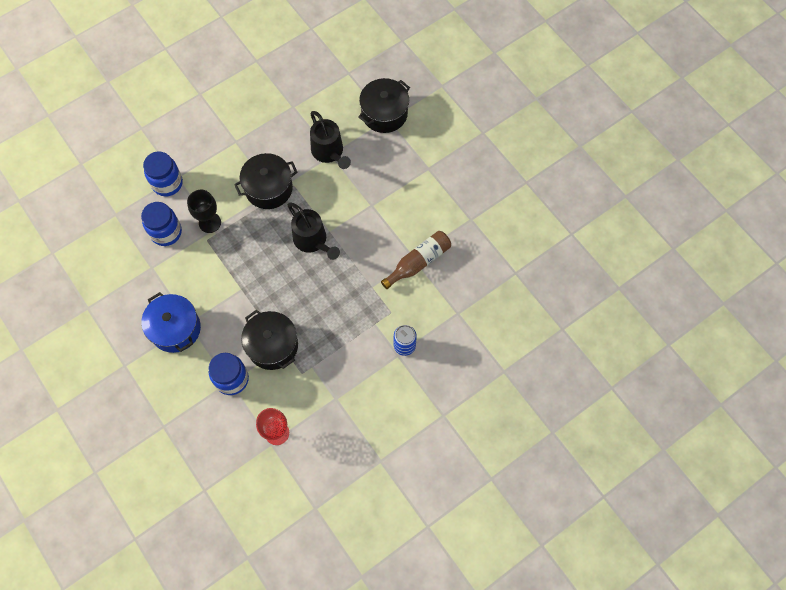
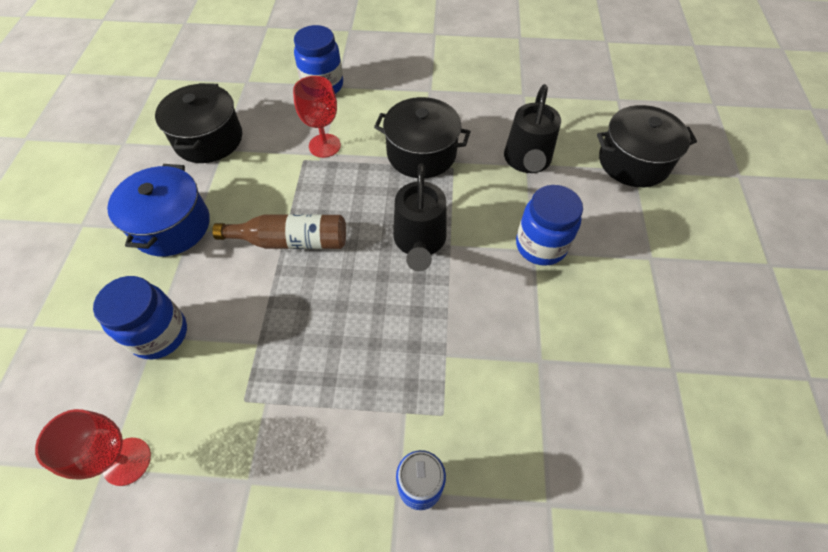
camera: 40 degrees right, 10 degrees down
(166, 232) = (272, 126): blue jar -> blue jar (540, 245)
(210, 222) = (324, 145): black goblet -> red goblet
(272, 345) = (248, 331): black pot -> black pot (208, 139)
(418, 262) = (542, 372): brown bottle -> brown bottle (291, 241)

